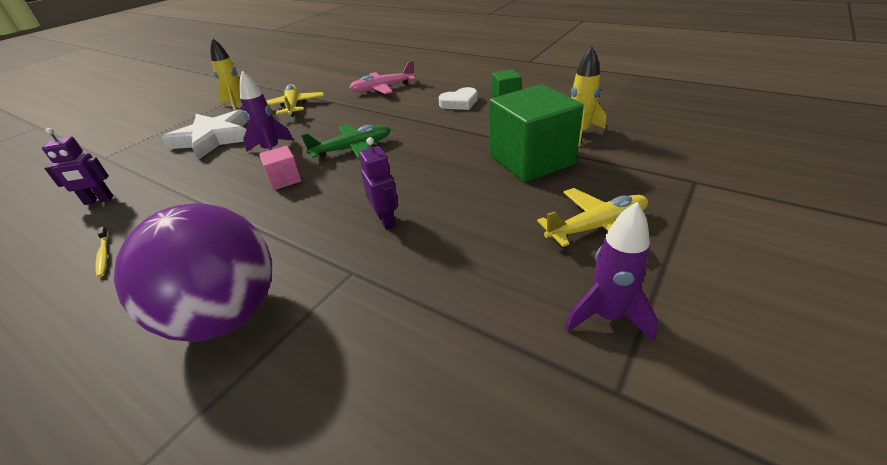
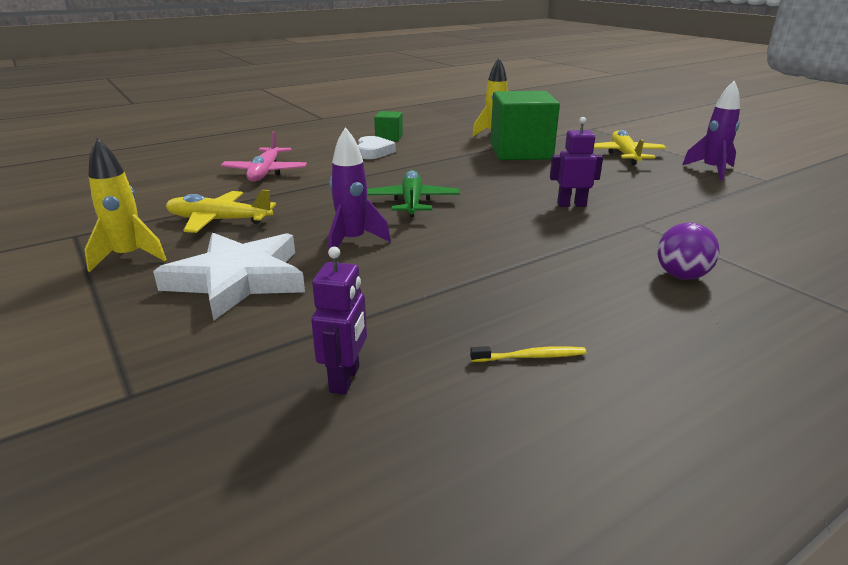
camera: 70 degrees left, 10 degrees down
(226, 315) = (681, 276): purple ball -> purple ball, size x0.45
(284, 179) = (444, 238): pink cube -> none

